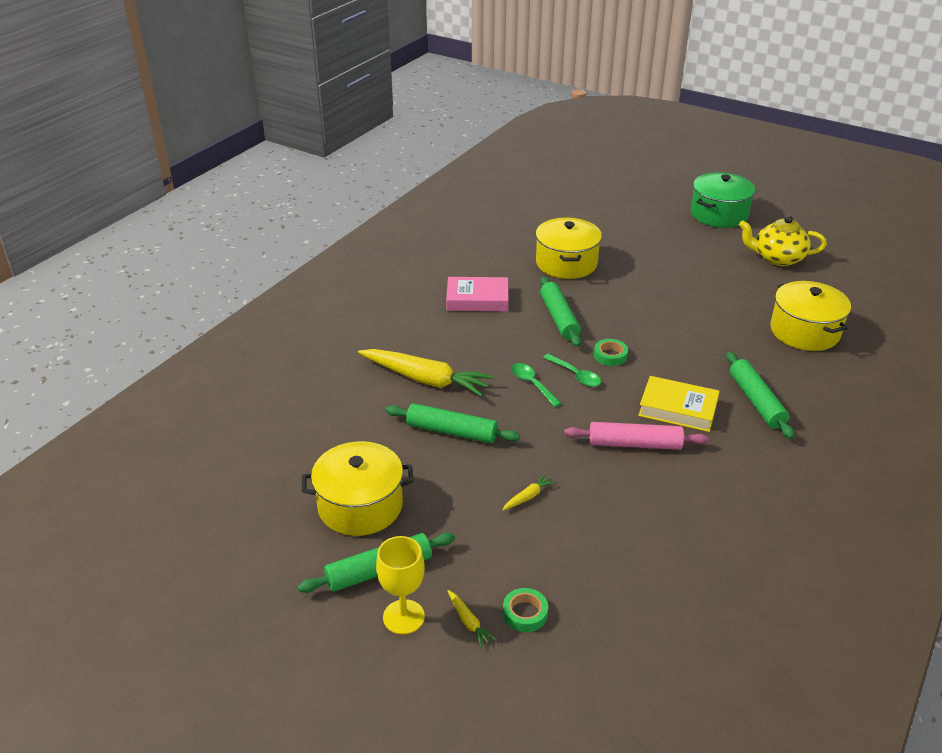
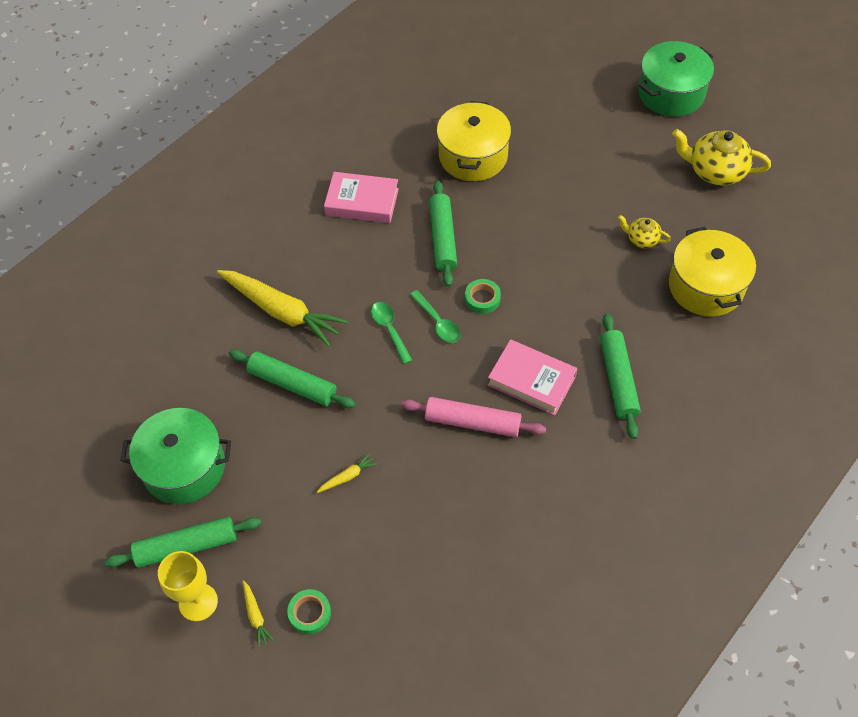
camera: 10 degrees right, 20 degrees up
(360, 506) = (184, 467): yellow pot -> green pot
(678, 409) = (531, 381): yellow book -> pink book
(735, 305) = (642, 239): none -> yellow teapot

